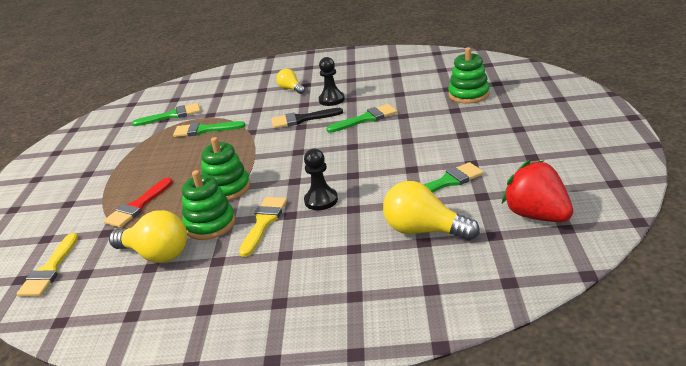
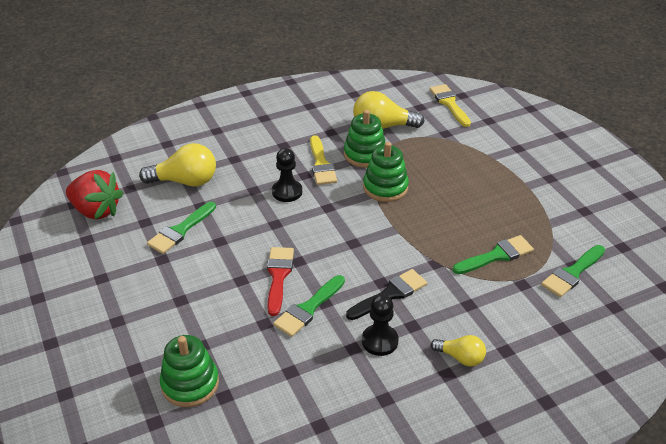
camera: 150 degrees right, 10 degrees up
(138, 206) = (449, 157): red brush -> red brush (278, 276)

